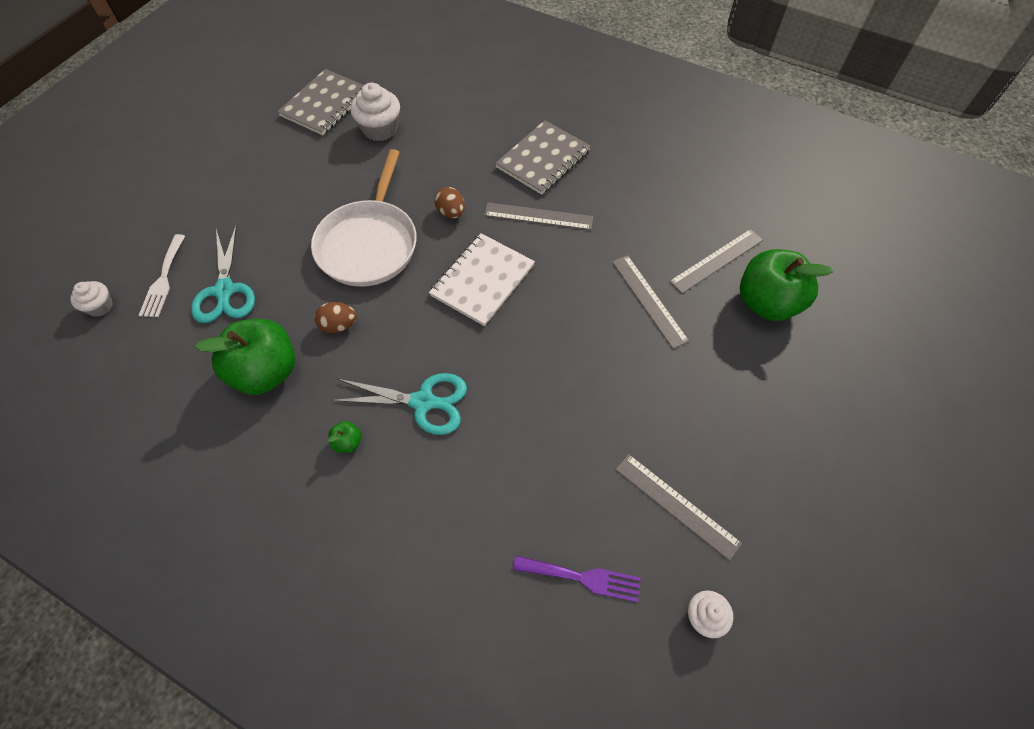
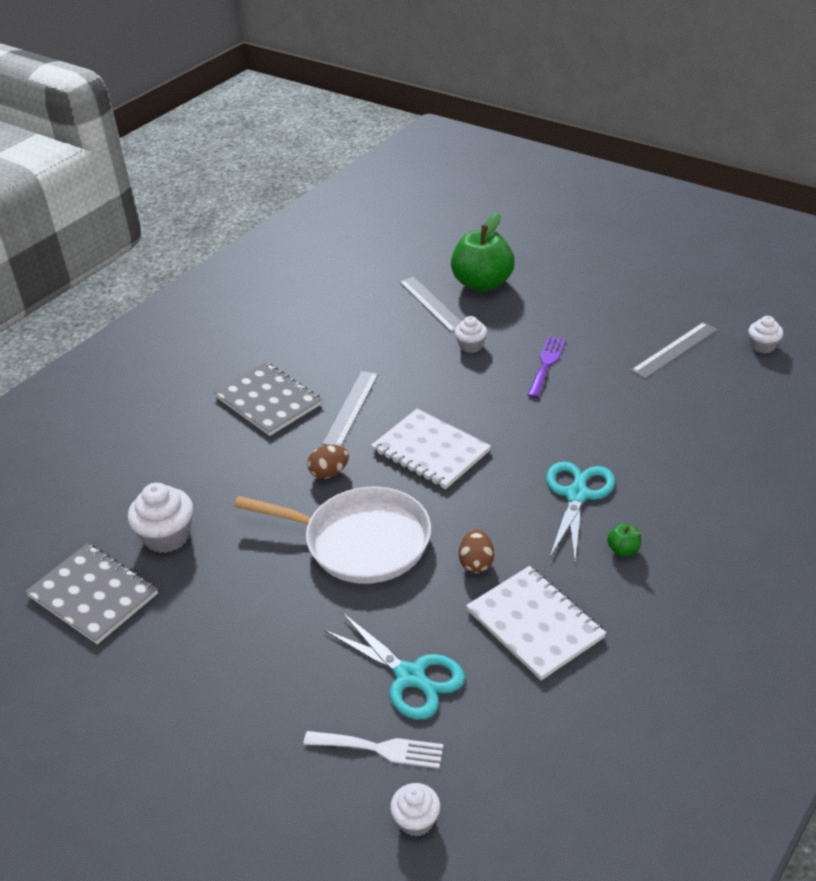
camera: 80 degrees left, 20 degrees down
(225, 291) = (410, 676): turquoise scissors -> turquoise scissors turned 45 degrees clockwise
(266, 372) = (535, 624): green apple -> white notebook
(582, 578) = (741, 403): purple fork -> purple fork (546, 364)
(649, 300) = (471, 346): grey ruler -> white cupcake

